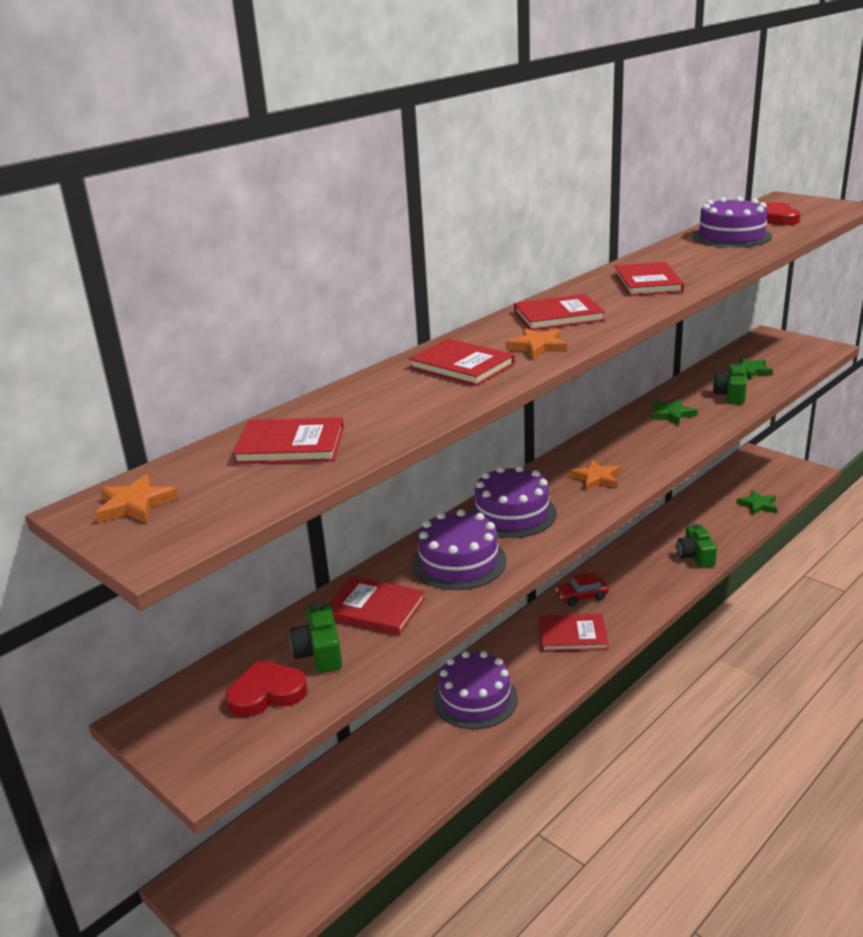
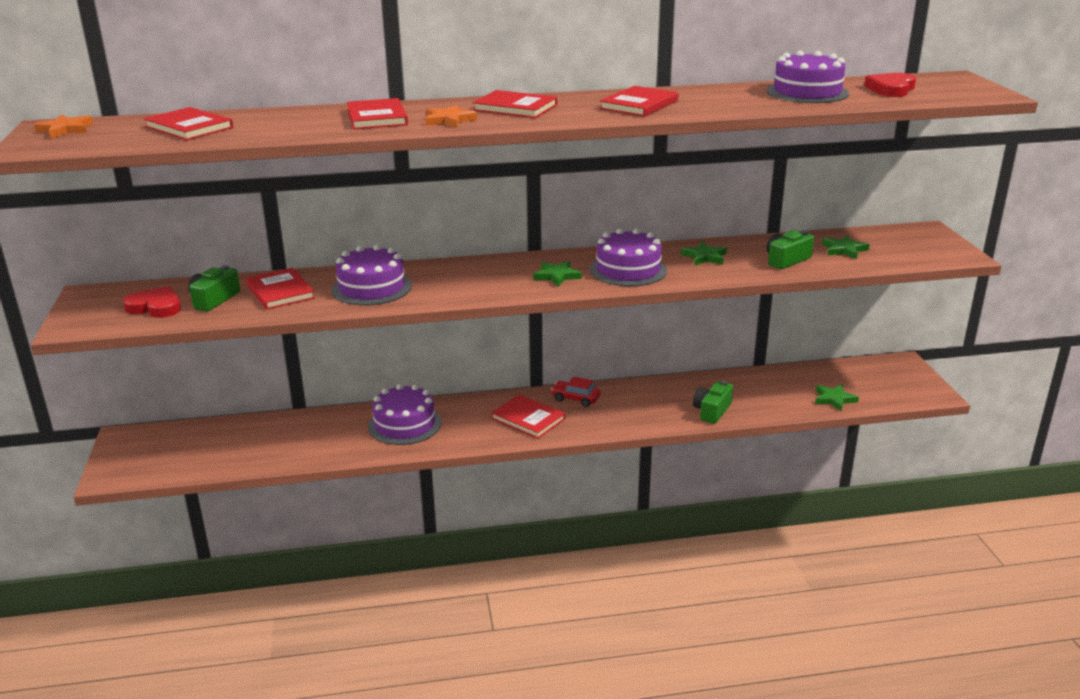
camera: 35 degrees right, 0 degrees up
(512, 514) = (457, 275): purple cake -> purple cake (628, 270)
(596, 478) = (557, 276): orange star -> green star

